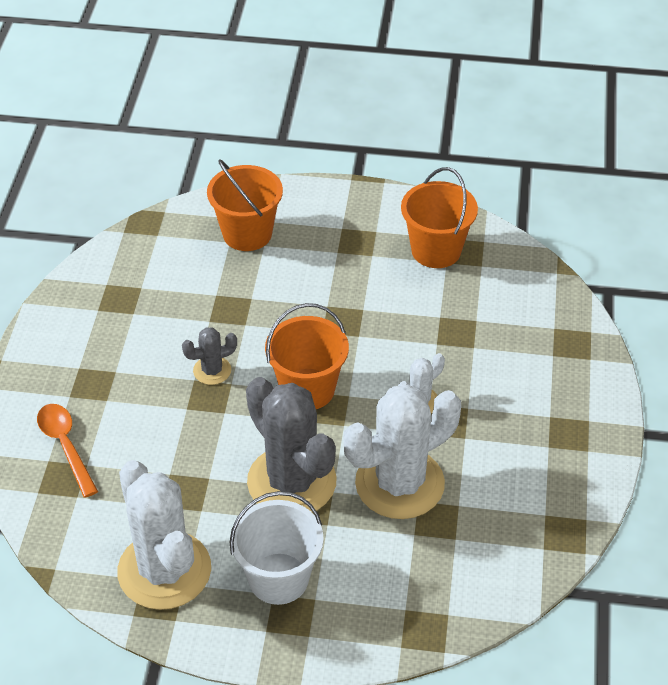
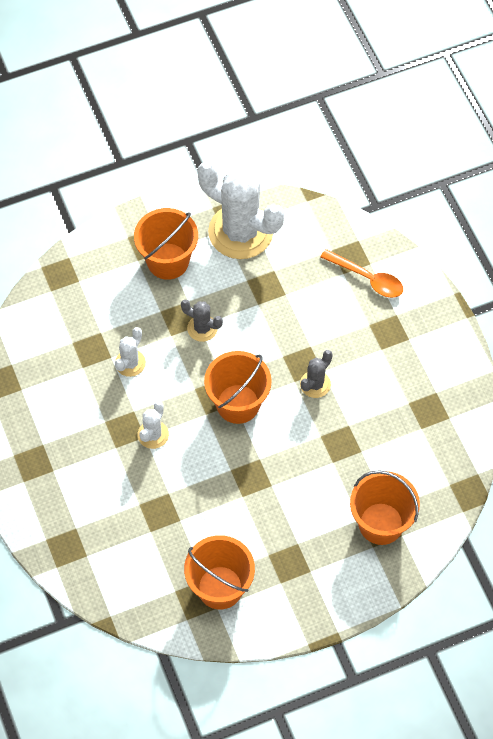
camera: 150 degrees right, 15 degrees up
(278, 578) = (168, 261): white bucket -> orange bucket
(291, 482) = (202, 328): grey cactus -> grey cactus, size x0.46
(399, 483) = (130, 363): white cactus -> white cactus, size x0.46

